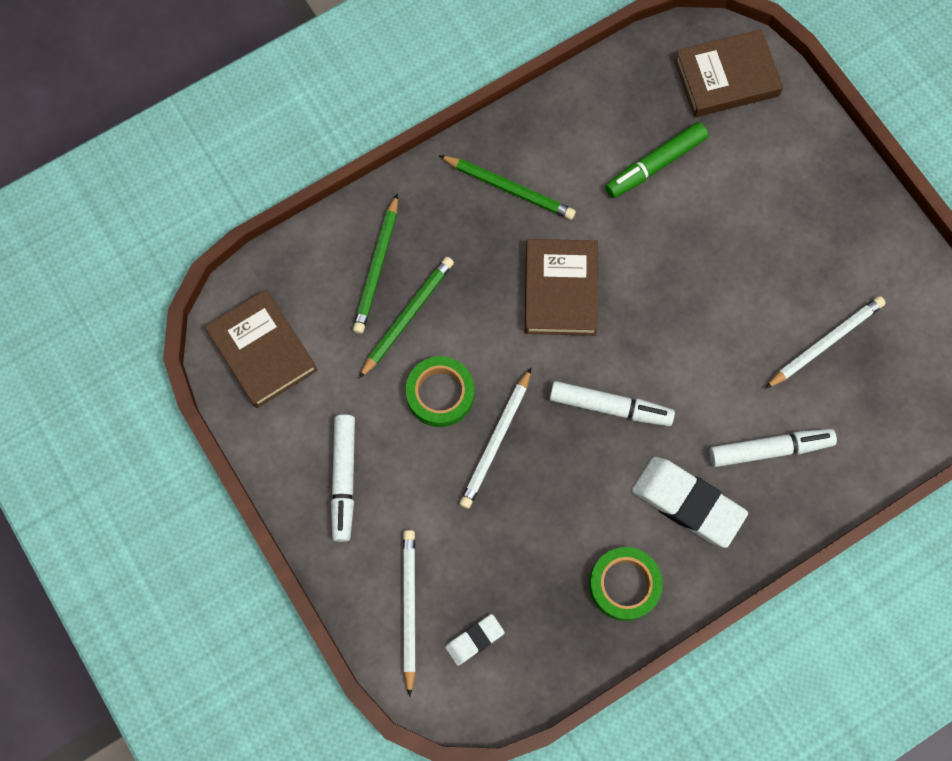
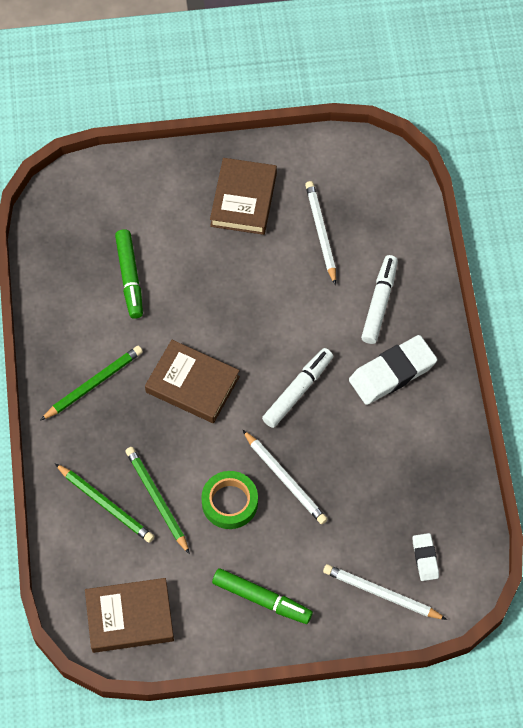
camera: 65 degrees left, 10 degrees down
(344, 479) = (262, 599): white marker -> green marker
(624, 585) = (431, 440): green tape -> none
(726, 77) = (88, 200): brown book -> brown book (243, 199)

